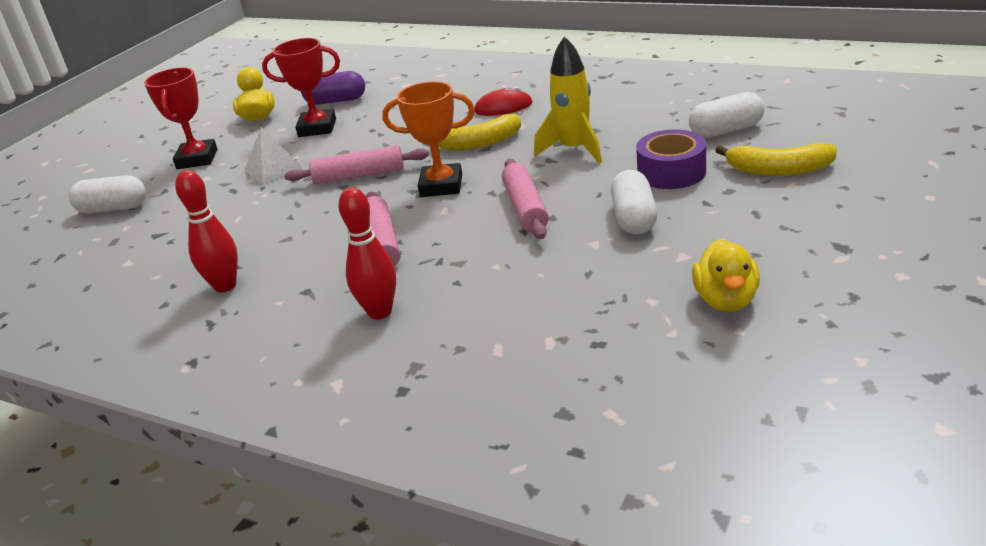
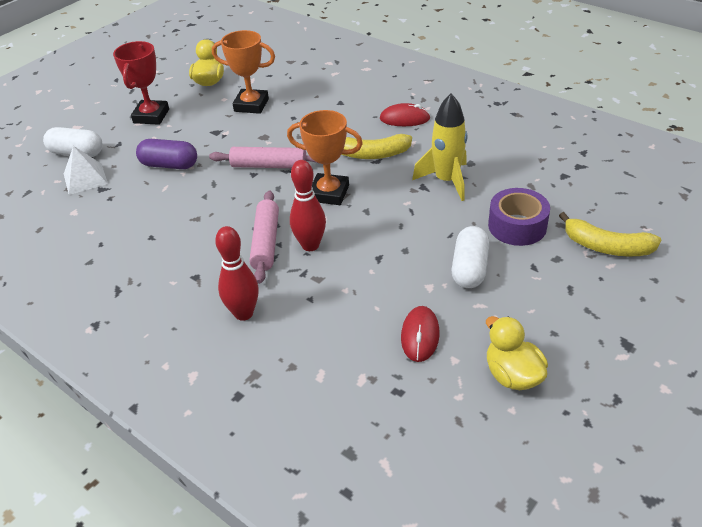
camera: 10 degrees right, 10 degrees up
(225, 286) = (138, 255): red bowling pin -> red bowling pin (310, 245)
(273, 169) = (205, 141): white pyramid -> white pyramid (85, 179)
(317, 128) = (251, 105): red trophy -> orange trophy
(336, 101) = (274, 78): purple capsule -> purple capsule (169, 165)
(525, 208) = (387, 234): pink rolling pin -> none
(602, 288) = (420, 336): none -> red mouse
(726, 130) = (579, 191): white capsule -> none
(726, 300) = (512, 375): yellow duck -> yellow duck turned 135 degrees clockwise

